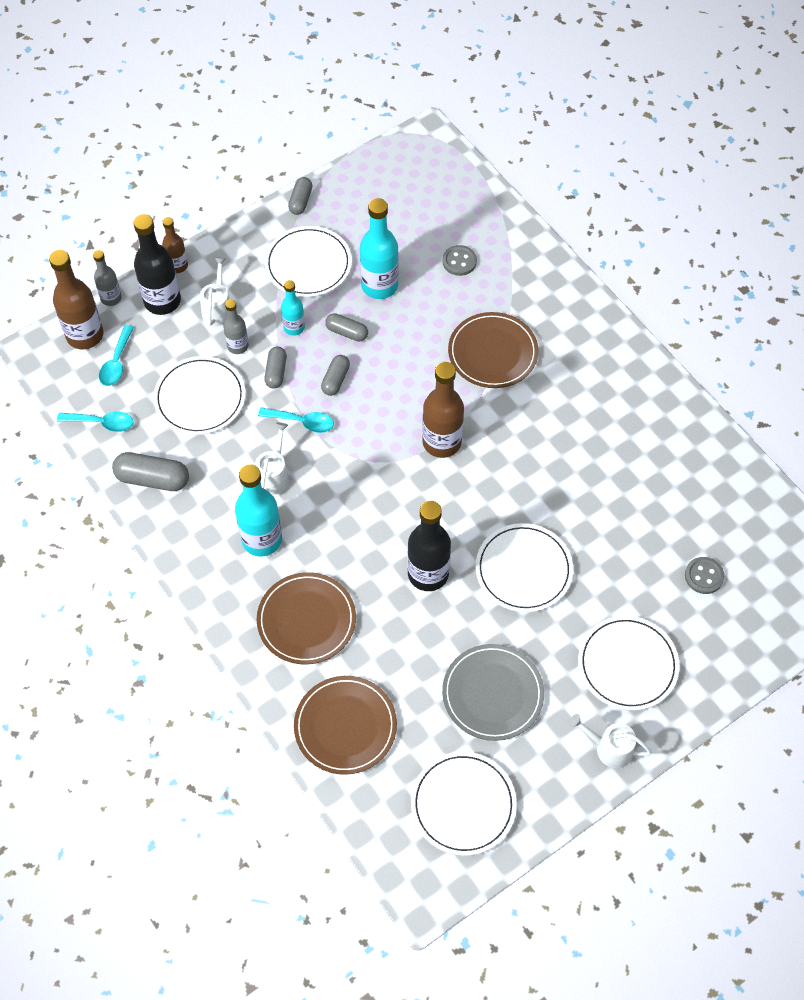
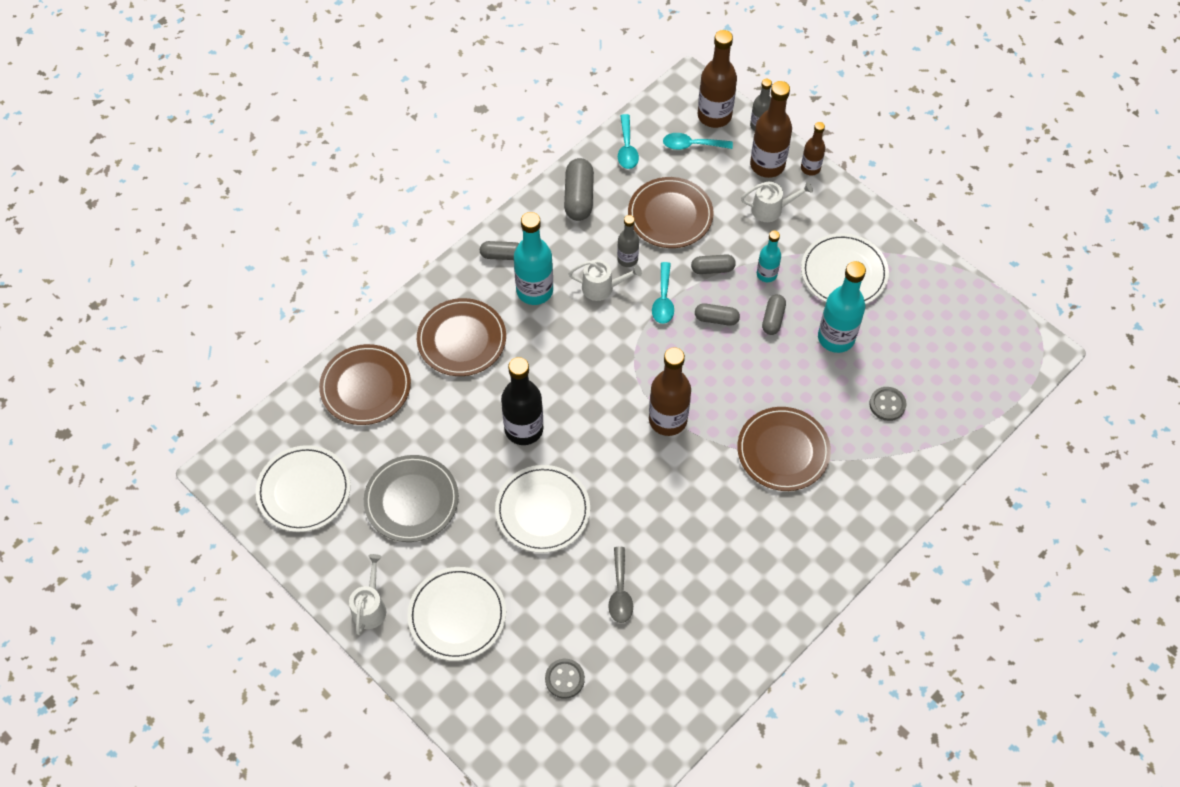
camera: 80 degrees right, 0 degrees up
(162, 301) = (767, 165): black bottle -> brown bottle
(200, 398) = (670, 215): white plate -> brown plate
(238, 346) = (733, 233): grey bottle -> grey bottle (627, 259)
(300, 201) = (918, 253): grey capsule -> grey capsule (502, 255)
(620, 514) = (620, 592): none -> grey spoon

